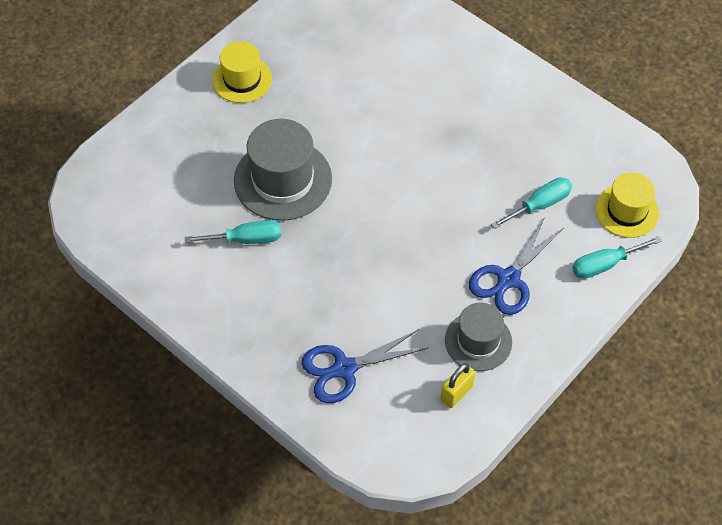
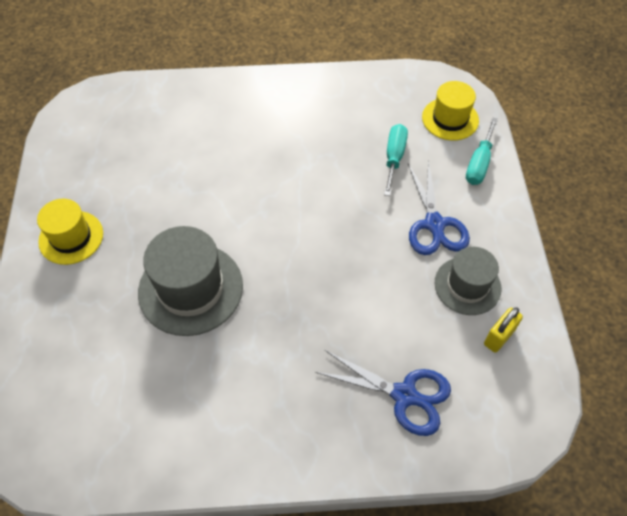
camera: 45 degrees left, 0 degrees up
(246, 239) = (212, 361): turquoise screwdriver -> none
(345, 369) = (404, 395): blue scissors -> blue scissors turned 90 degrees counterclockwise
(456, 393) = (499, 337): yellow padlock -> yellow padlock turned 45 degrees clockwise

